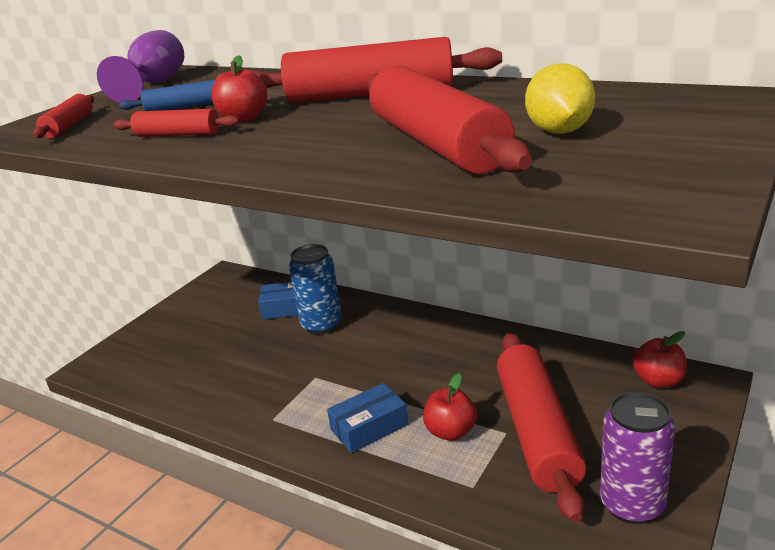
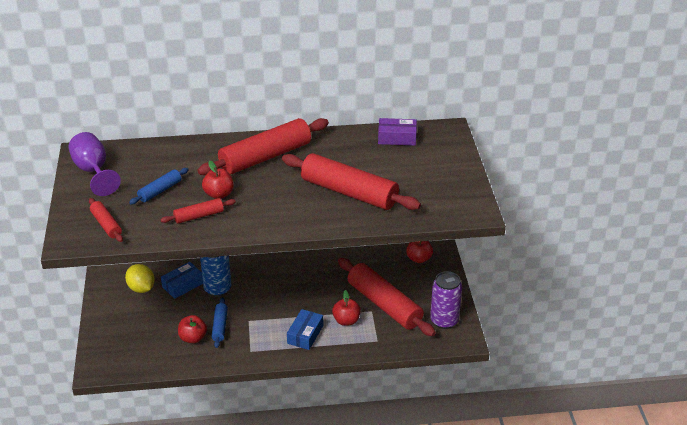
camera: 40 degrees left, 10 degrees up
(227, 373) = (193, 338): none -> red apple
(273, 371) = (220, 326): none -> blue rolling pin
(559, 132) = (394, 172): yellow lemon -> yellow lemon (141, 288)
(620, 96) = (397, 138): none -> purple box

